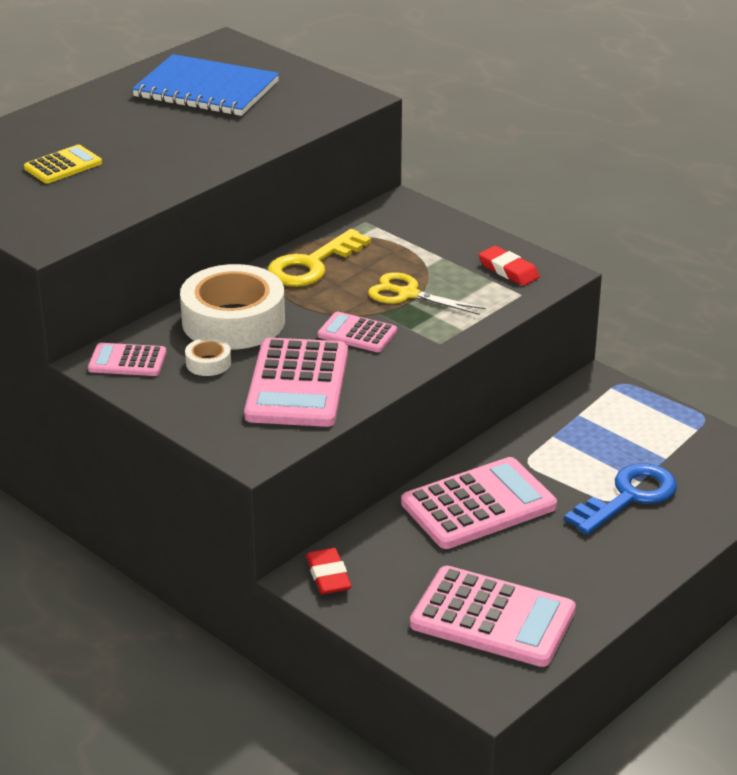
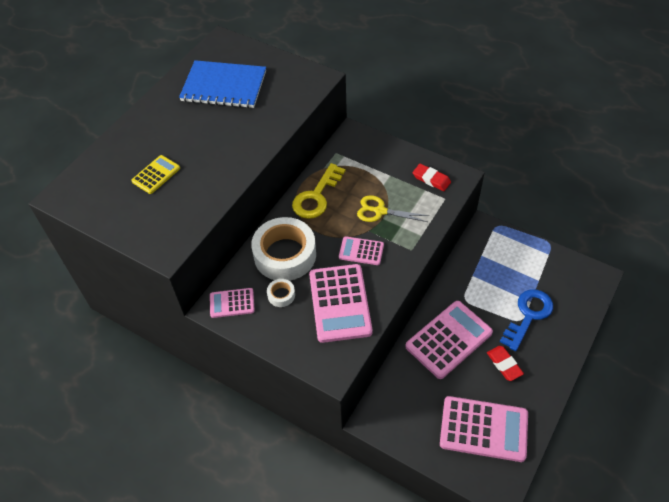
camera: 10 degrees left, 20 degrees up
(328, 575) = (382, 415): red eraser -> red eraser (504, 364)

